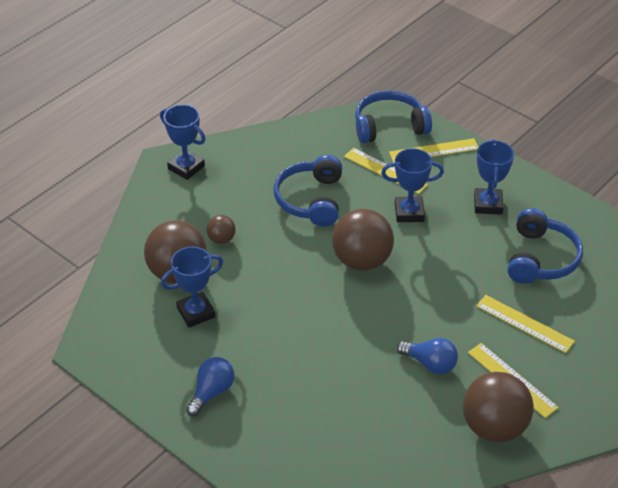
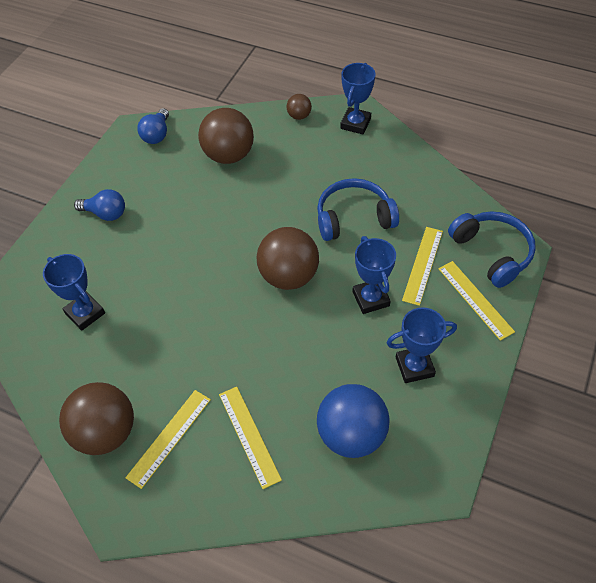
camera: 75 degrees right, 10 degrees up
(196, 312) = (188, 179): blue trophy -> blue trophy (85, 313)
(221, 239) = (277, 171): brown ball -> brown ball (299, 116)
(430, 364) = (173, 361): blue light bulb -> blue light bulb (157, 135)
(524, 323) = (249, 436): yellow ruler -> yellow ruler turned 45 degrees counterclockwise
(540, 258) = (351, 435): blue headphones -> blue ball

